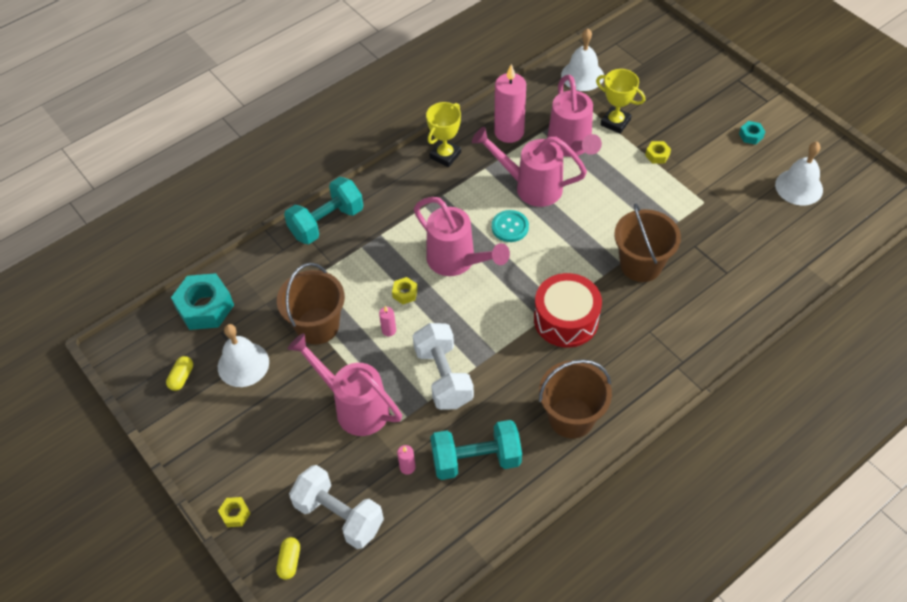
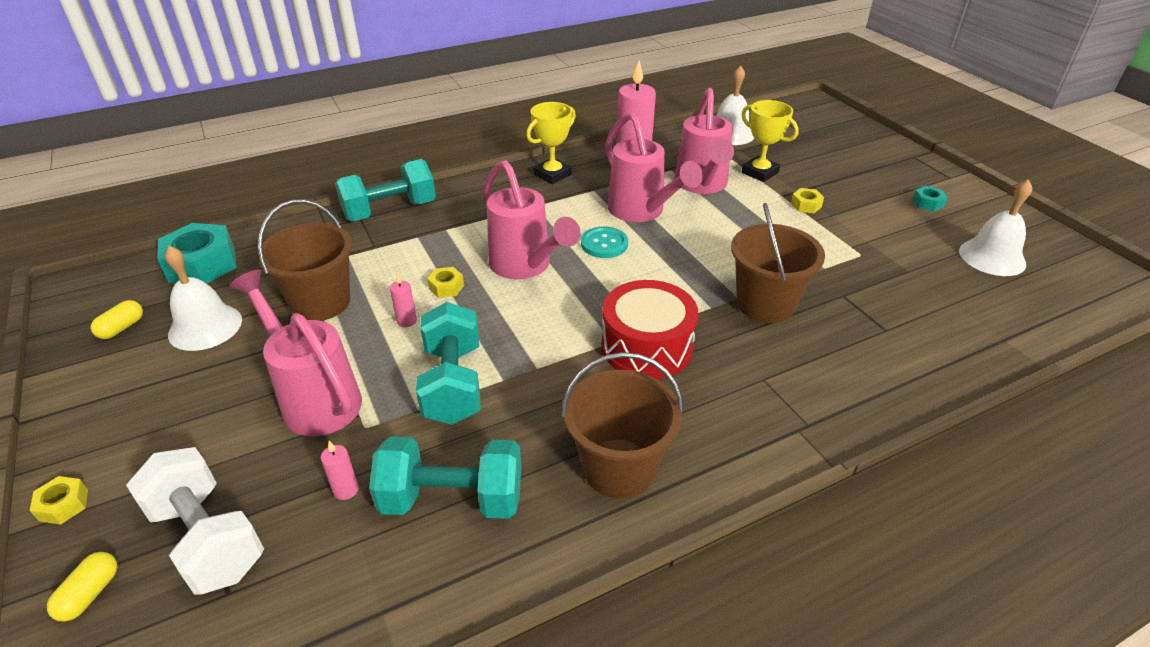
camera: 10 degrees right, 15 degrees down
(443, 376) = (453, 384): white dumbbell -> turquoise dumbbell
(530, 186) = (642, 212): pink watering can -> pink watering can turned 150 degrees counterclockwise

